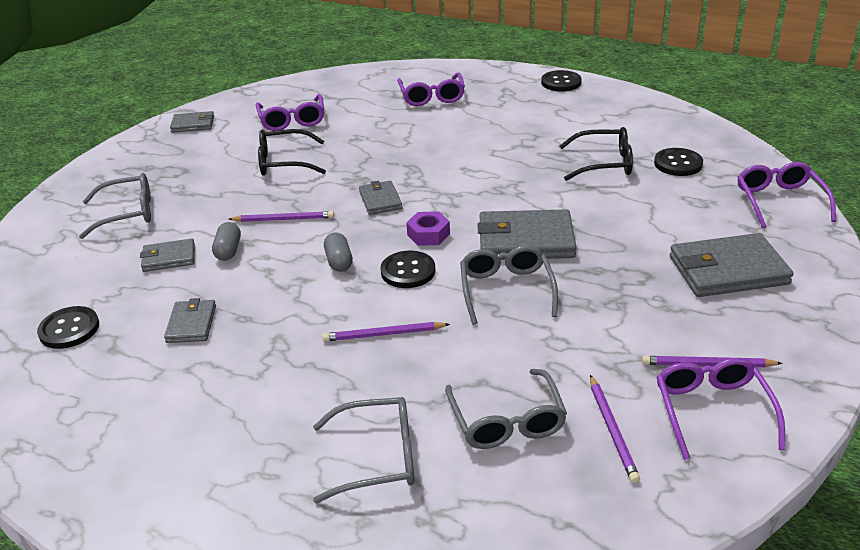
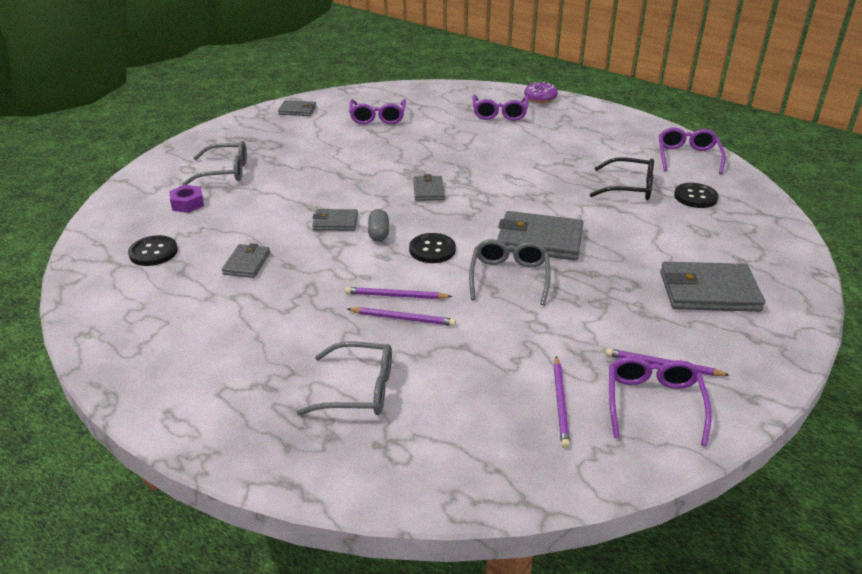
camera: 10 degrees right, 0 degrees up
(169, 258) = (245, 210): grey wallet -> grey wallet (335, 222)
(228, 250) = (293, 212): grey capsule -> none
(284, 162) = (360, 150): black glasses -> none
(284, 219) = (345, 194): purple pencil -> purple pencil (403, 318)
(428, 234) = (459, 223): purple nut -> purple nut (187, 204)
(471, 72) = (540, 98): none -> purple donut
(507, 421) = (474, 380): grey glasses -> none
(561, 82) = (615, 116): black button -> none
(780, 201) = (777, 241): purple glasses -> purple glasses (687, 157)

